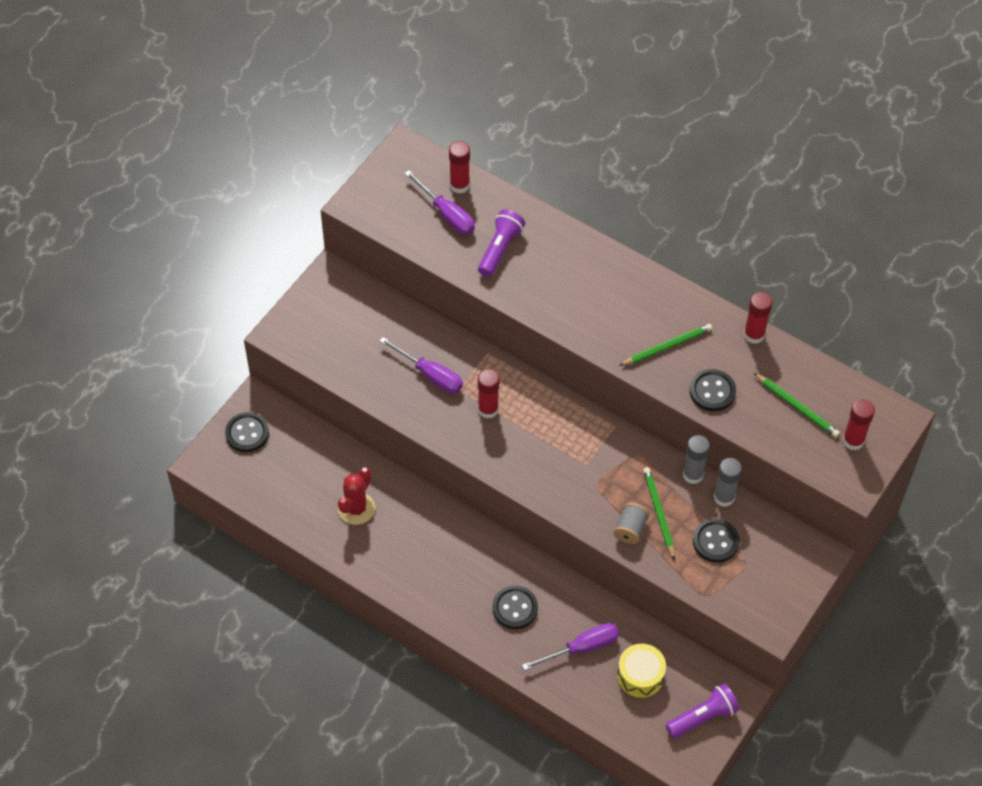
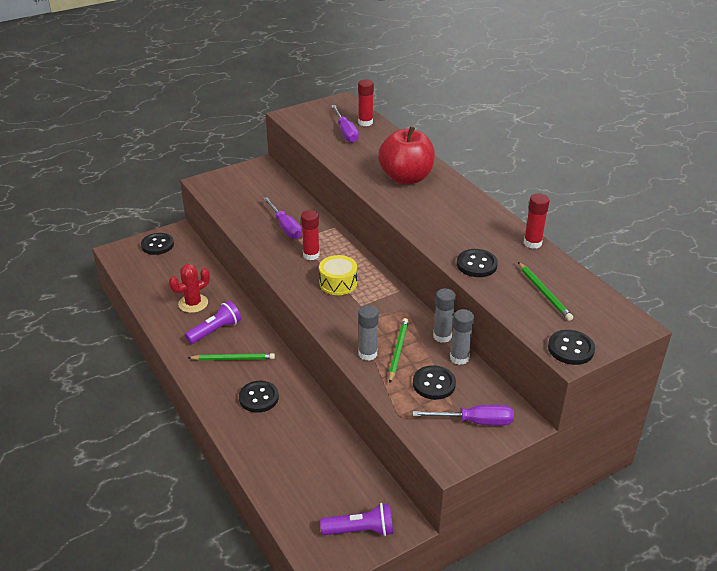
camera: 25 degrees right, 20 degrees down
(500, 249) = (369, 155): purple flashlight -> purple flashlight (215, 331)
(566, 276) = (406, 178): none -> red apple
(581, 648) = (291, 442): purple screwdriver -> purple screwdriver (475, 421)
(630, 529) = (367, 354): grey spool -> grey glue stick
(640, 676) = (326, 479): yellow drum -> yellow drum (338, 283)
(667, 346) = (456, 231): green pencil -> green pencil (233, 359)
(852, 474) = (570, 349): none -> black button
(853, 441) = (583, 327): red glue stick -> none

